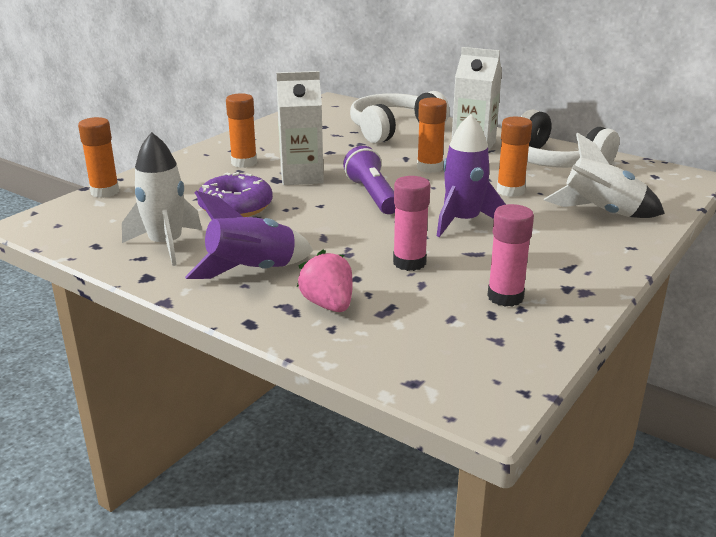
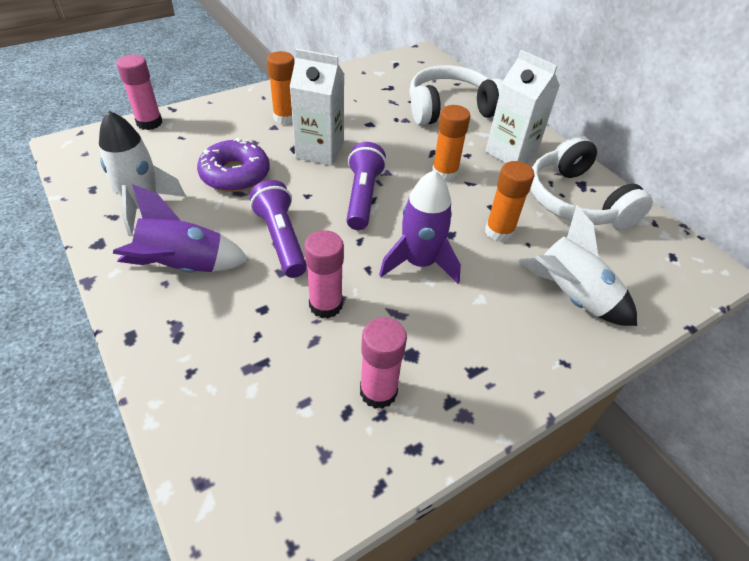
camera: 20 degrees right, 20 degrees up
(105, 192) = (149, 123): orange glue stick -> pink glue stick
(326, 235) = (281, 239): none -> purple flashlight
(328, 305) = (211, 338): pink strawberry -> none

